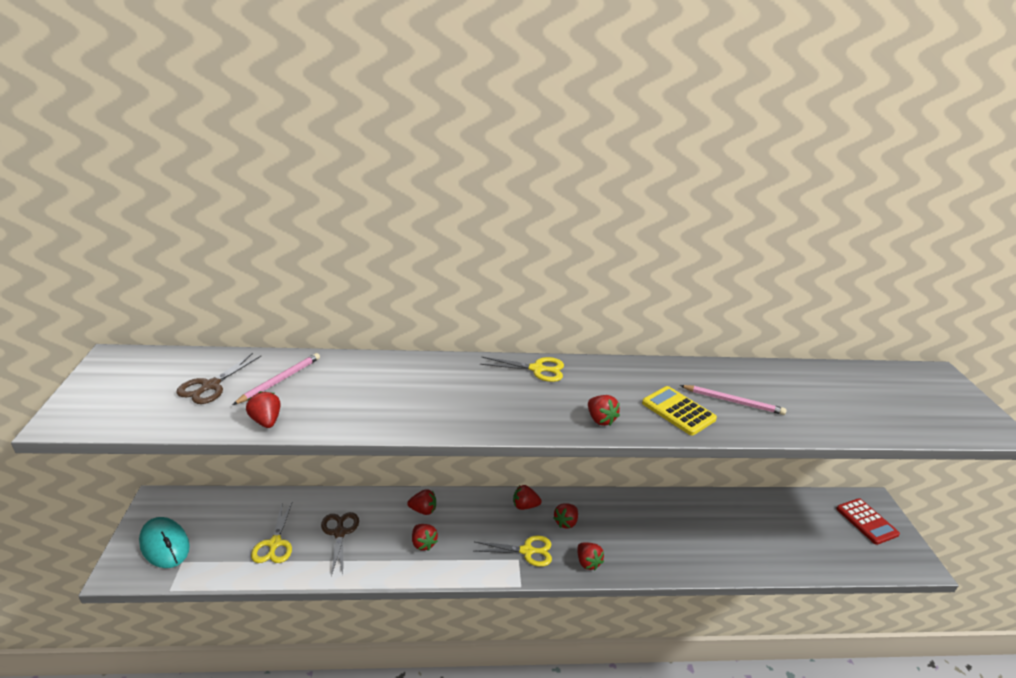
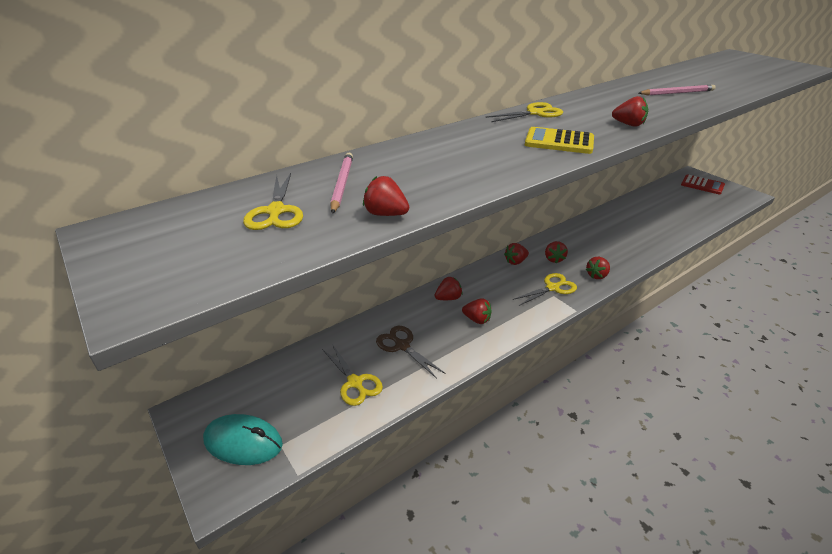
camera: 30 degrees left, 5 degrees up
(211, 386) = (276, 211): brown scissors -> yellow scissors
(587, 562) = (597, 275): red strawberry -> red strawberry turned 105 degrees clockwise
(678, 411) = (660, 106): yellow calculator -> yellow calculator (559, 142)

